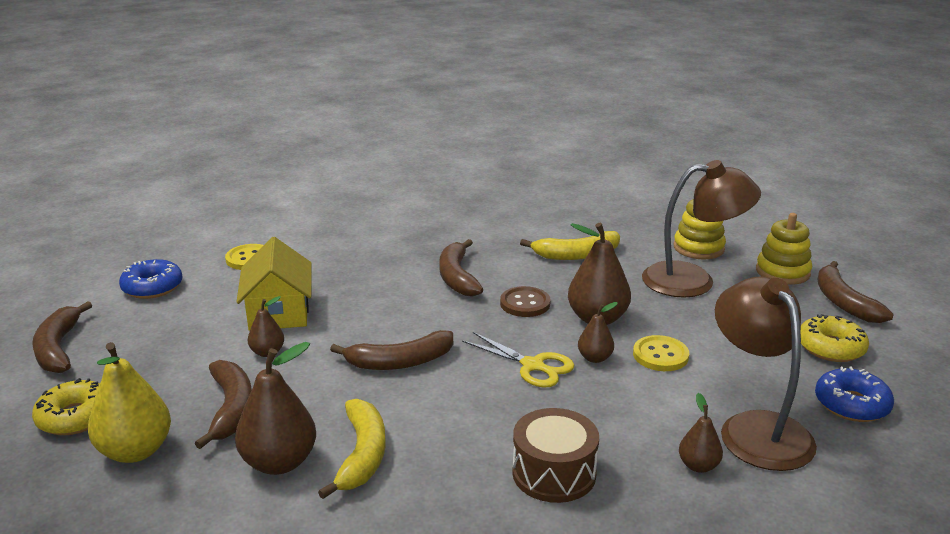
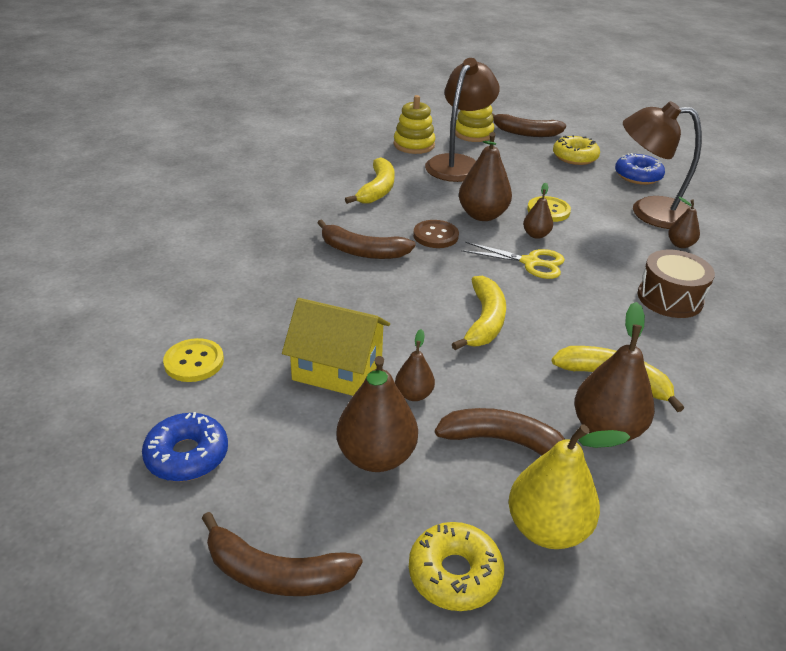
camera: 65 degrees left, 10 degrees up
(184, 355) = (376, 456): none -> brown pear
(399, 362) = (484, 321): brown banana -> yellow banana
(532, 366) = (530, 262): yellow scissors -> yellow scissors turned 45 degrees clockwise

